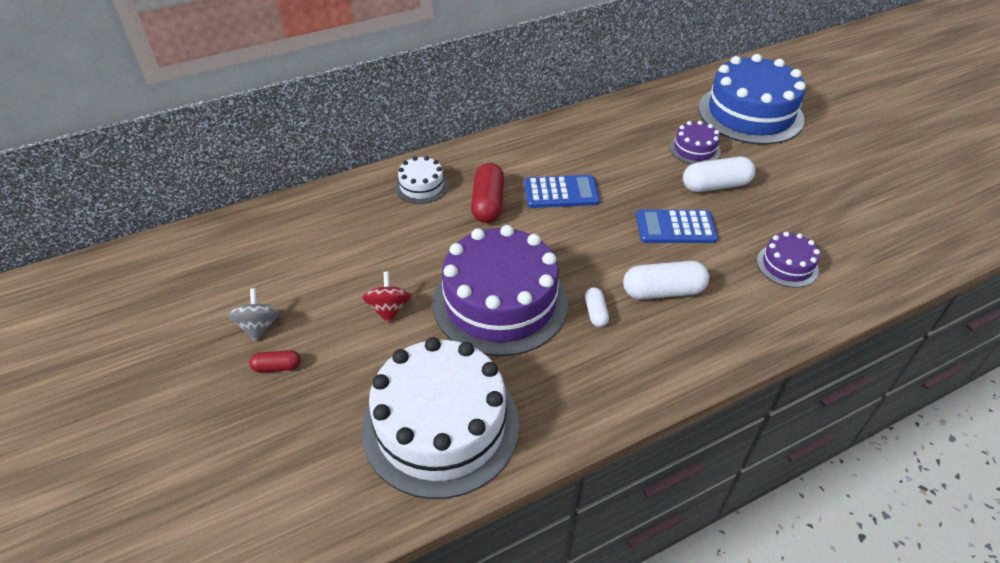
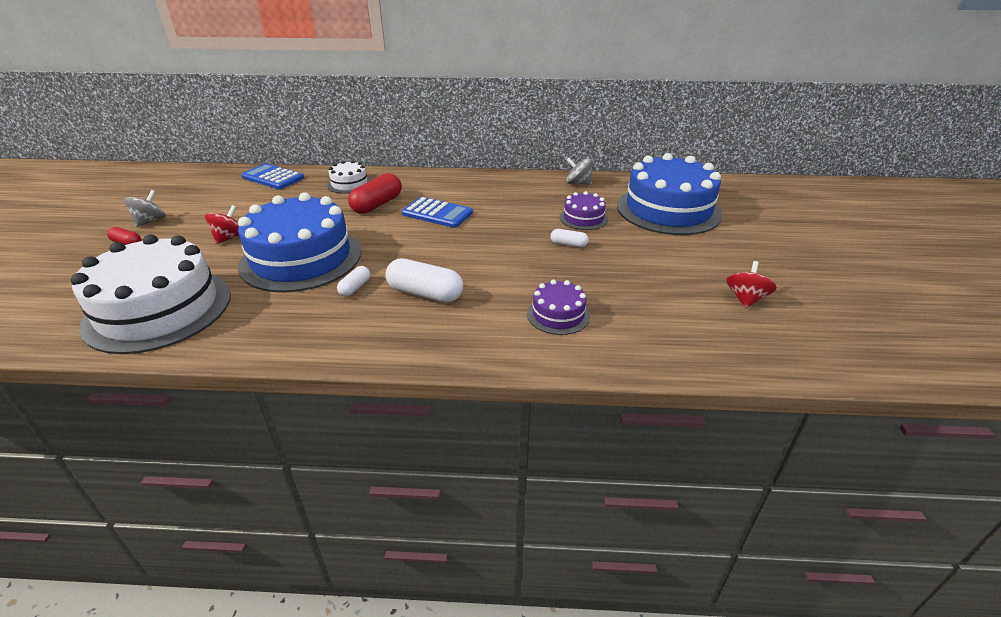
camera: 30 degrees right, 10 degrees down
(500, 302) = (301, 258): purple cake -> blue cake
(644, 106) = (578, 183): none -> grey spinning top
(675, 227) = (495, 259): blue calculator -> blue calculator (273, 177)
(715, 186) = (568, 244): white capsule -> white capsule, size x0.53
(892, 191) = (745, 299): none -> red spinning top

